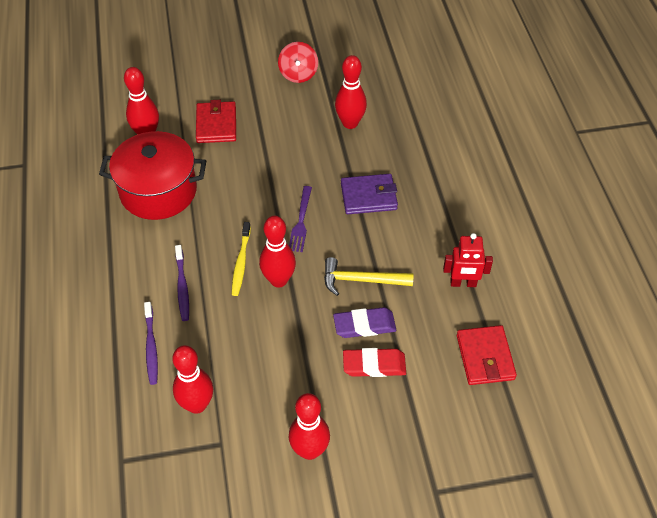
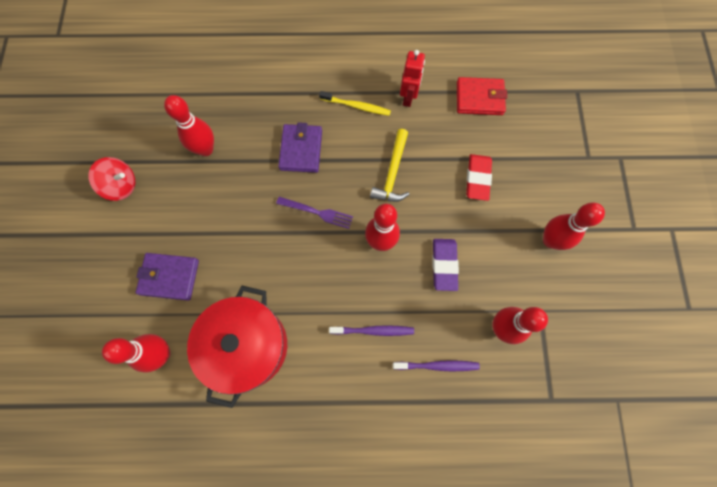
camera: 80 degrees left, 20 degrees up
(216, 125) = (169, 277): red wallet -> purple wallet
(241, 263) = (355, 272): yellow toothbrush -> yellow toothbrush (356, 106)
(364, 325) = (438, 179): purple eraser -> purple eraser (444, 265)

